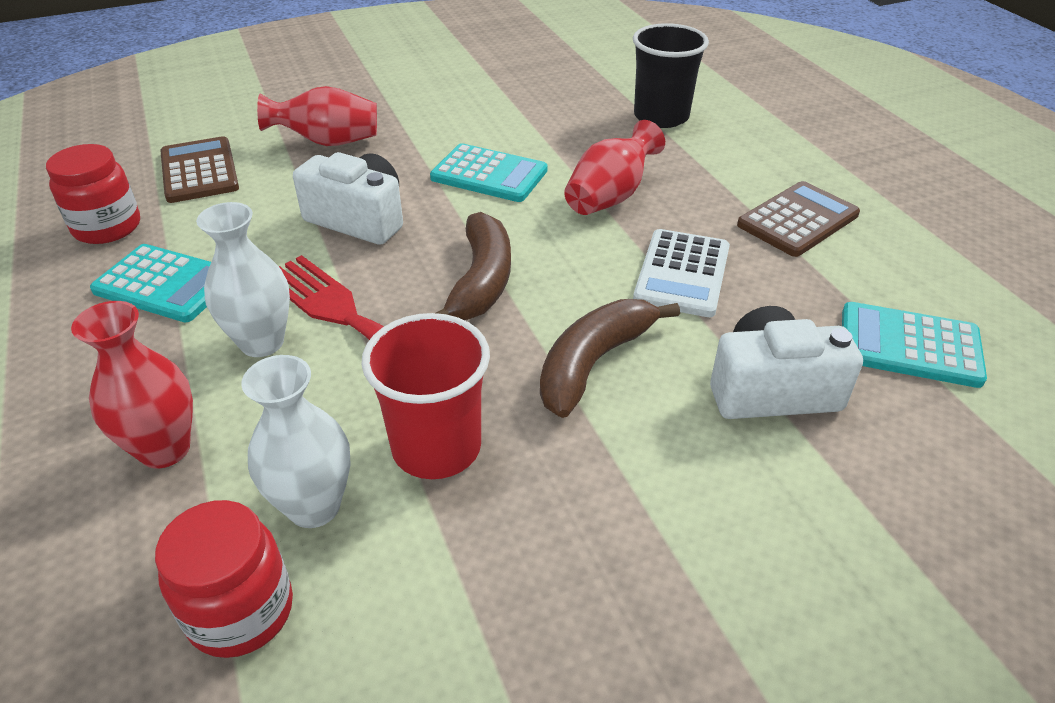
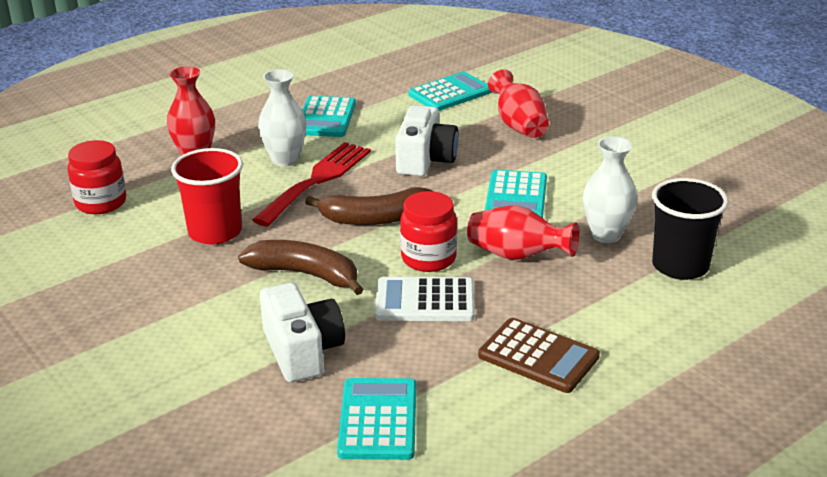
camera: 75 degrees right, 10 degrees down
(107, 227) = (372, 85): red jar -> red jar (428, 258)
(199, 171) = (450, 93): brown calculator -> turquoise calculator
(314, 506) = (165, 205): white vase -> white vase (606, 235)

